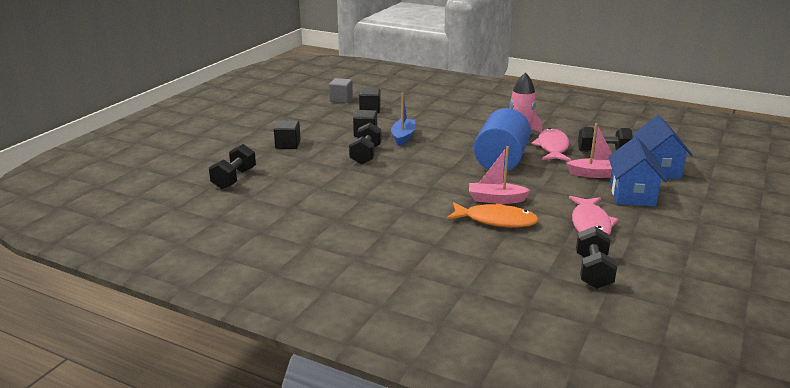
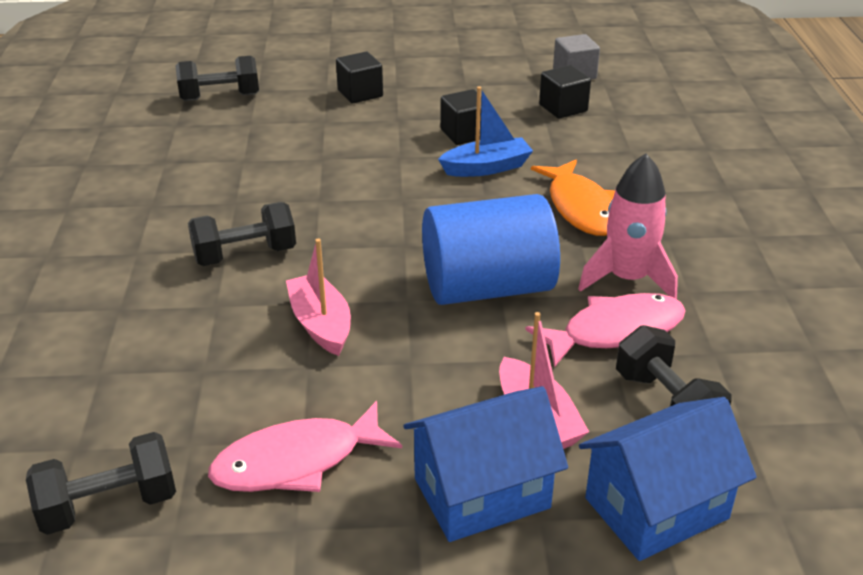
camera: 60 degrees right, 10 degrees up
(365, 155) = (383, 159): black dumbbell -> black dumbbell (245, 255)
(496, 220) = (240, 345): orange fish -> orange fish (580, 208)

